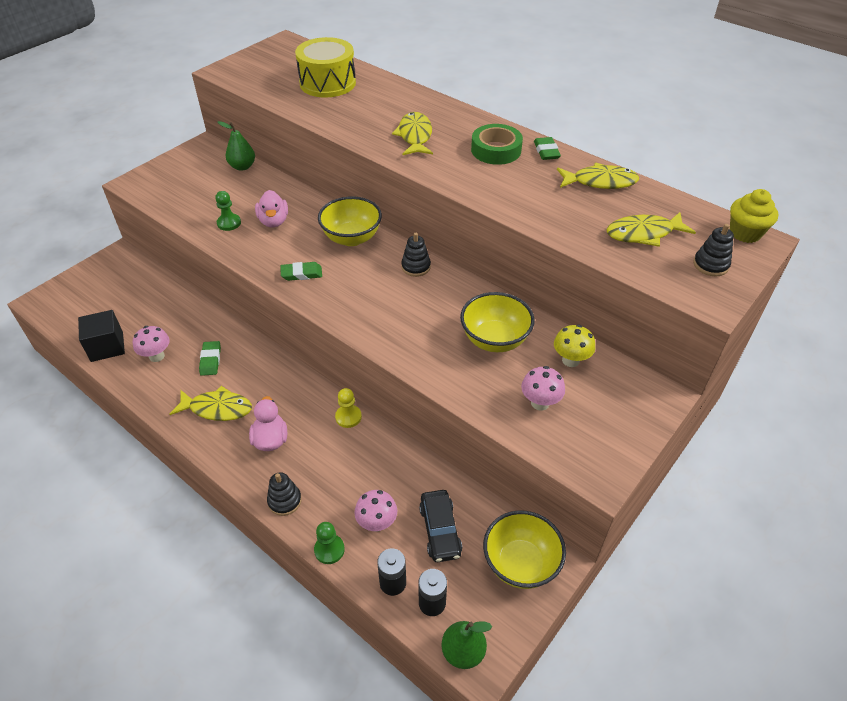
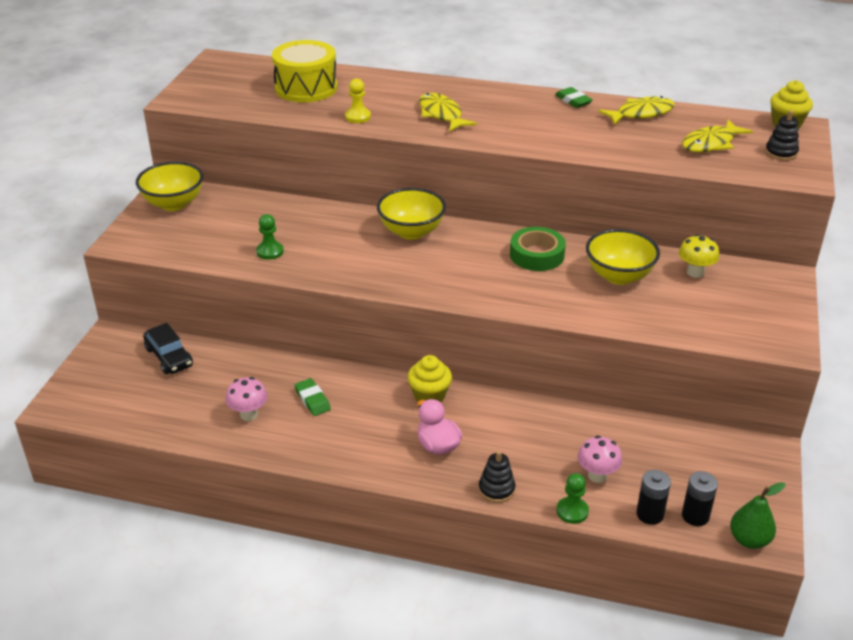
camera: 25 degrees left, 10 degrees down
(107, 346) = (182, 423): black cube -> none
(217, 408) = (359, 438): yellow fish -> none
(242, 167) = (233, 198): green pear -> none
(274, 221) = (317, 238): pink duck -> none
(299, 390) = (429, 396): none -> yellow cupcake
(301, 274) = (390, 274): green eraser -> none
(348, 417) = (497, 402): yellow pawn -> yellow pawn (358, 117)
(416, 267) = (496, 239): black stacking toy -> none
(440, 530) = (657, 461): black car -> black car (169, 357)
(496, 150) = (528, 109): green tape -> green tape (537, 255)
(520, 563) = (743, 460): yellow bowl -> yellow bowl (173, 204)
(540, 403) = (697, 311): pink mushroom -> none

